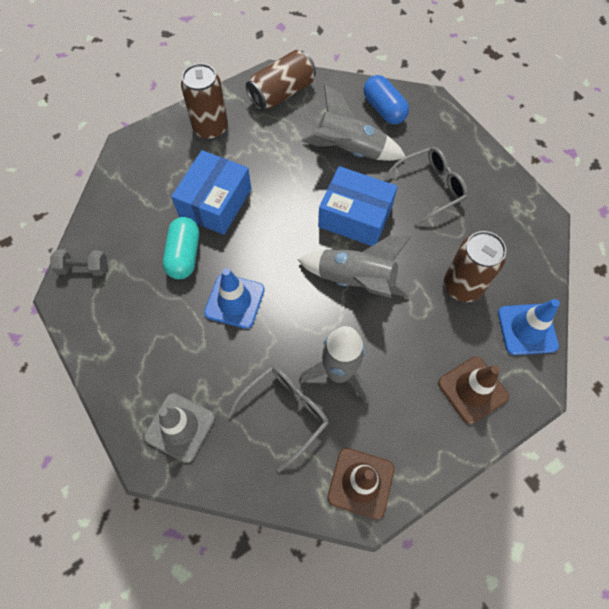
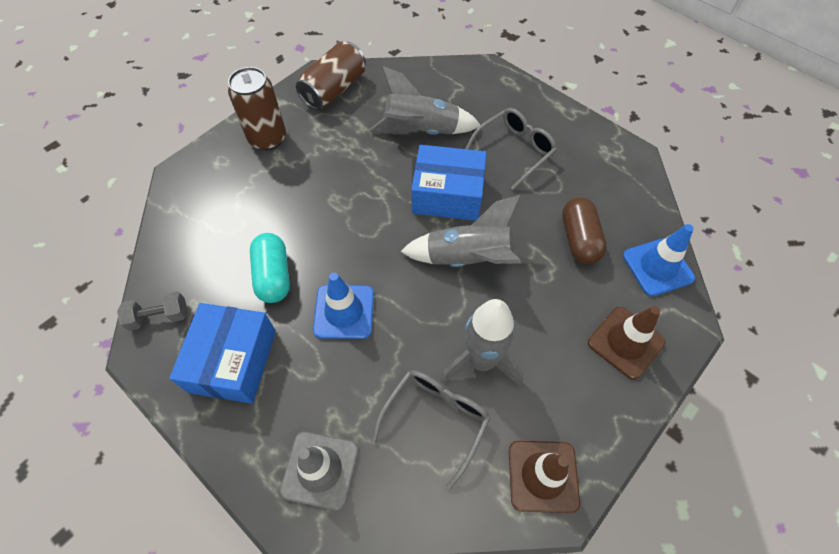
camera: 15 degrees left, 5 degrees down
(215, 203) = (294, 213): blue box -> blue box (233, 361)
(384, 109) = (444, 85): blue capsule -> none
(462, 286) = (579, 239): brown can -> brown capsule

